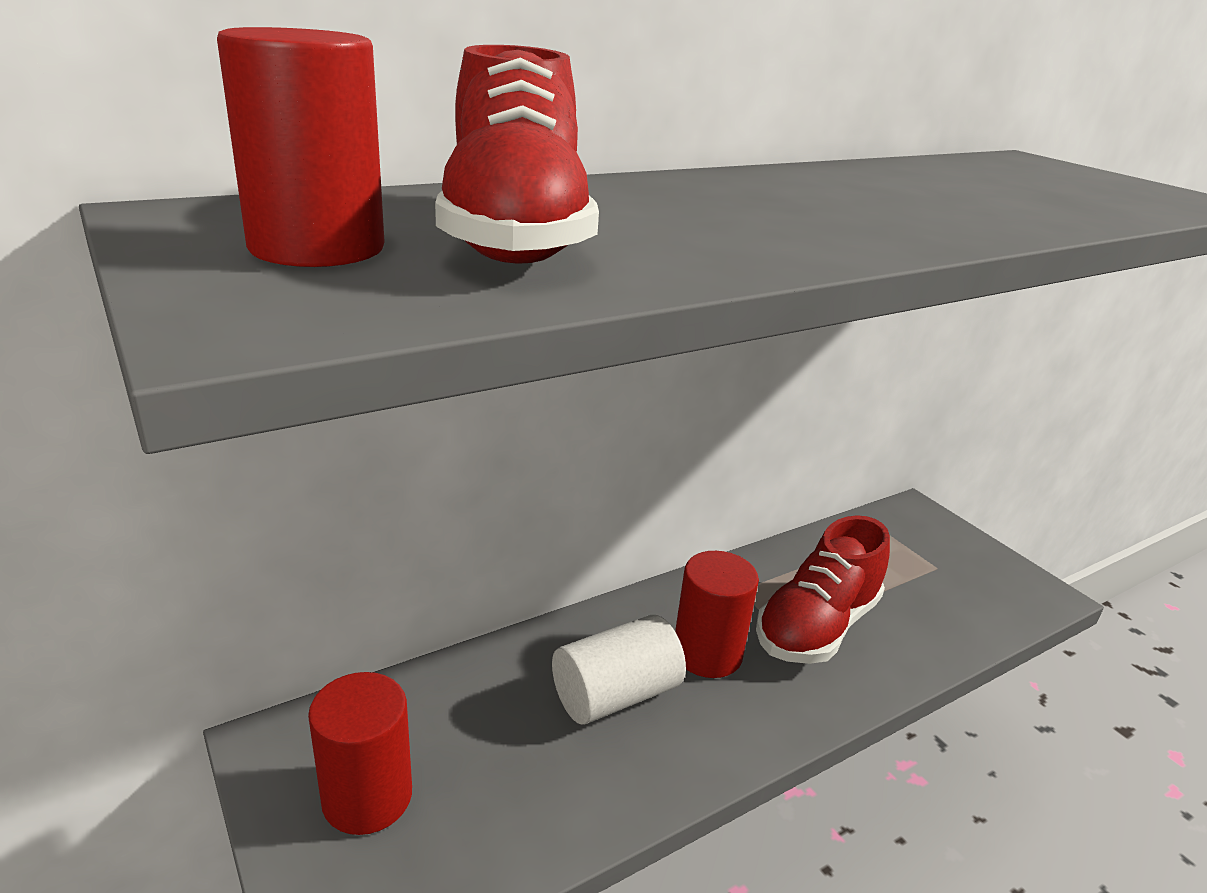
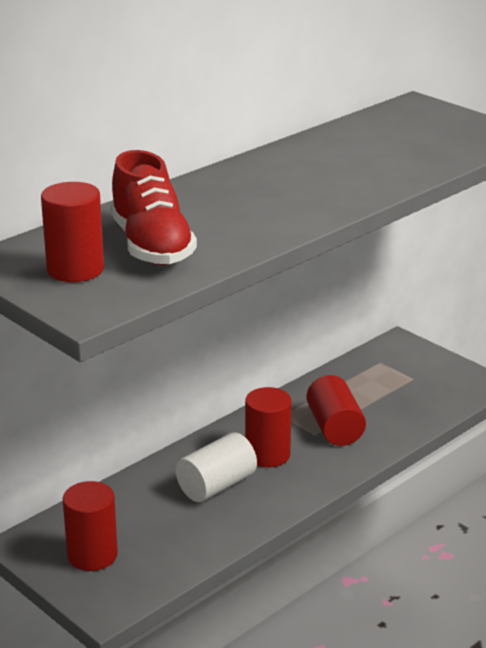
camera: 10 degrees left, 0 degrees up
(816, 626) = (334, 428): red shoe -> red cylinder

